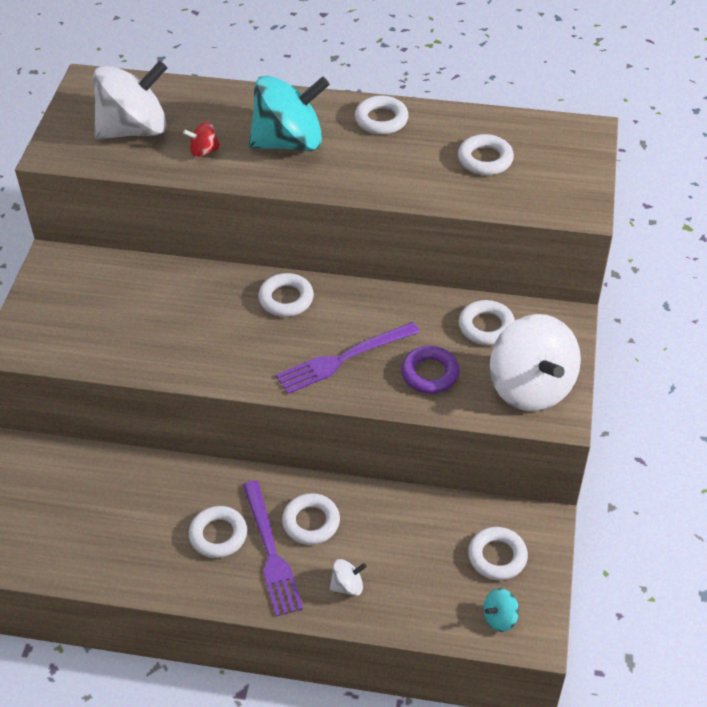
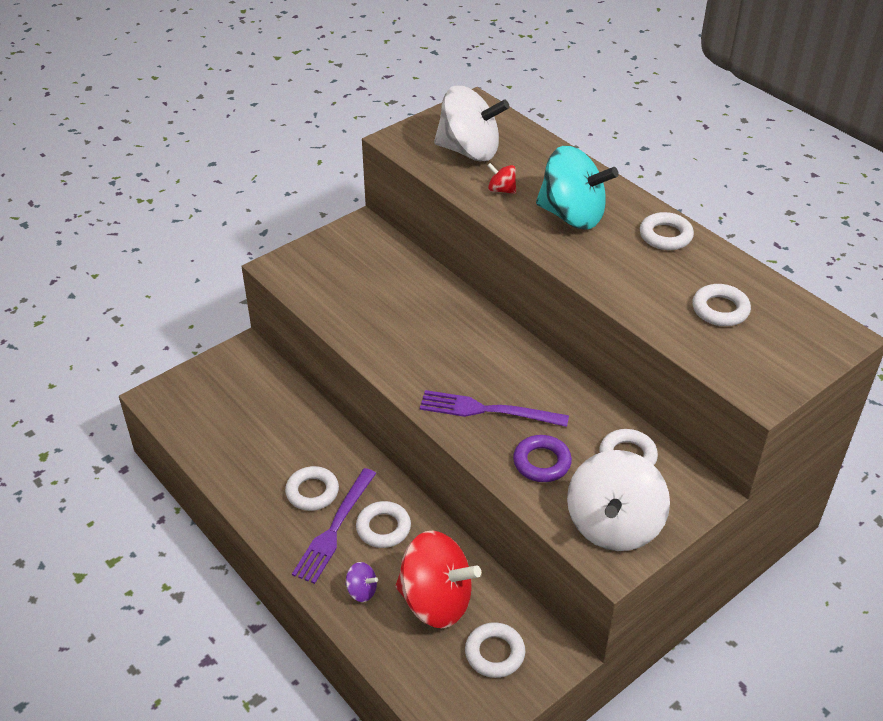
camera: 40 degrees right, 5 degrees down
(286, 299) = (491, 342): white ring -> none
(347, 586) = (361, 591): white spinning top -> purple spinning top
(413, 550) = (436, 601): none -> red spinning top
(500, 618) = (448, 700): turquoise spinning top -> none

